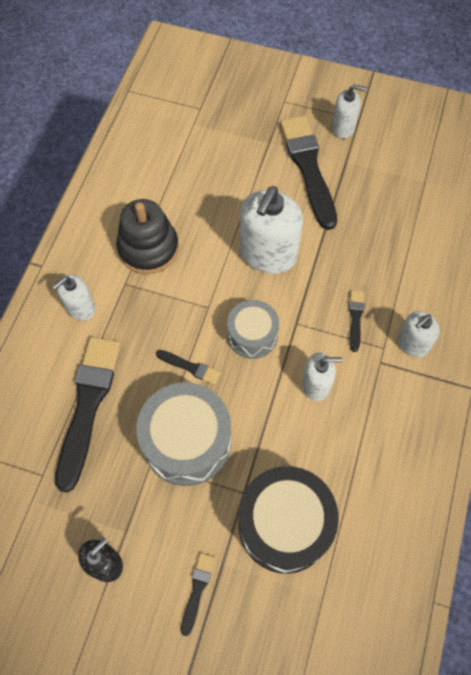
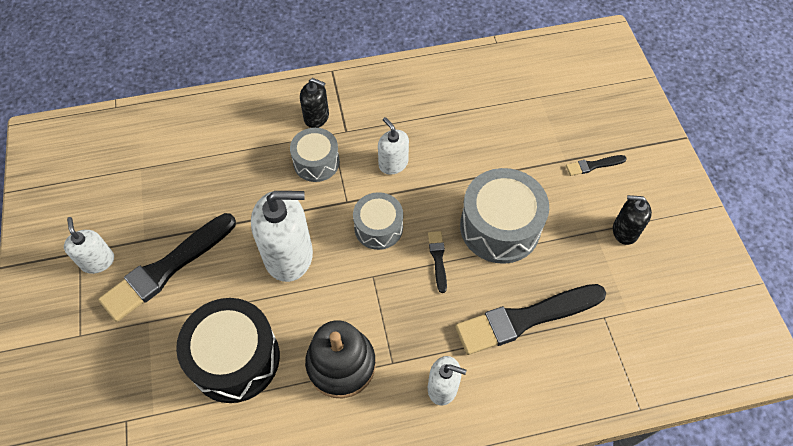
camera: 120 degrees left, 5 degrees down
(284, 524) = (511, 136): black drum -> black drum (235, 358)
(355, 318) = (316, 162): black brush -> grey drum
(412, 343) = (316, 117): white soap dispenser -> black soap dispenser

